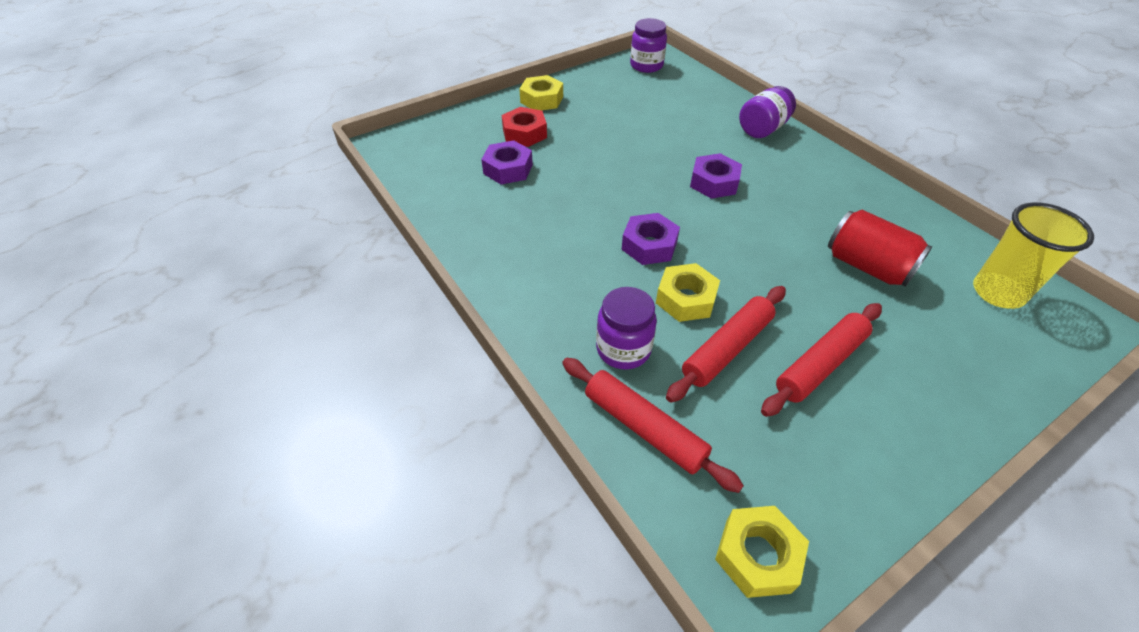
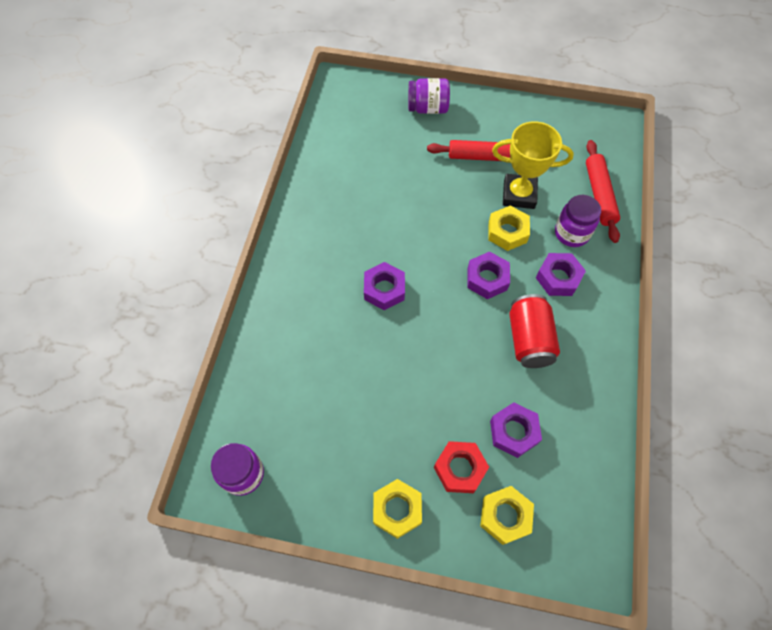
camera: 135 degrees left, 15 degrees up
(587, 293) = (558, 278): none -> purple nut
(727, 349) = (519, 194): red rolling pin -> yellow trophy
(757, 555) = (601, 129): yellow nut -> yellow nut (505, 516)
(762, 129) = (278, 305): purple jar -> purple jar (427, 108)
(867, 266) = (387, 172): red can -> red can (529, 339)
(997, 292) = (350, 116): yellow cup -> none

